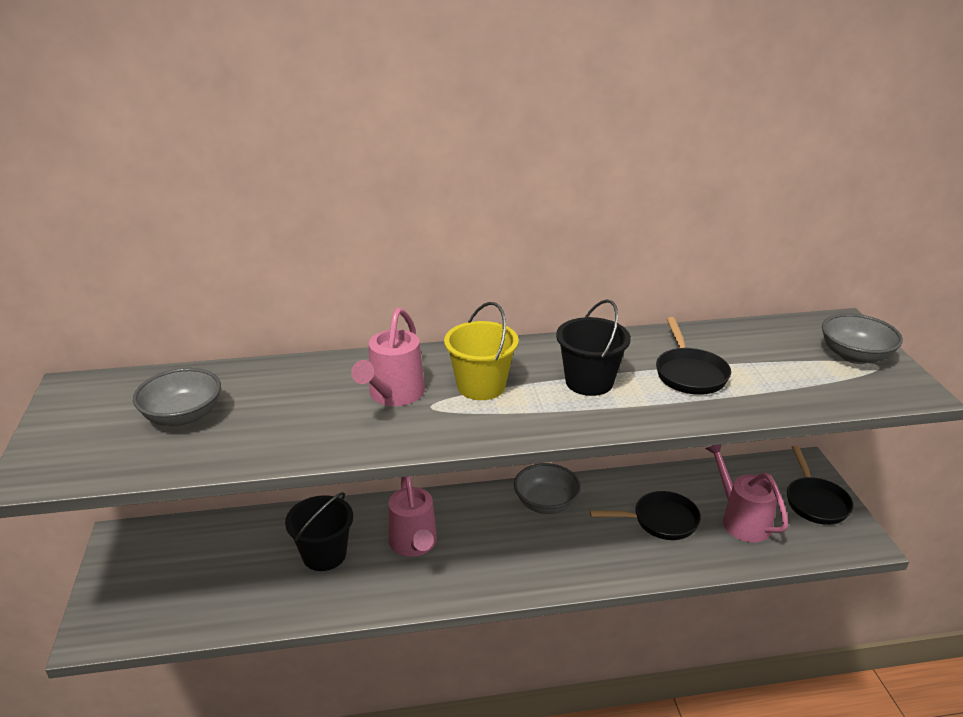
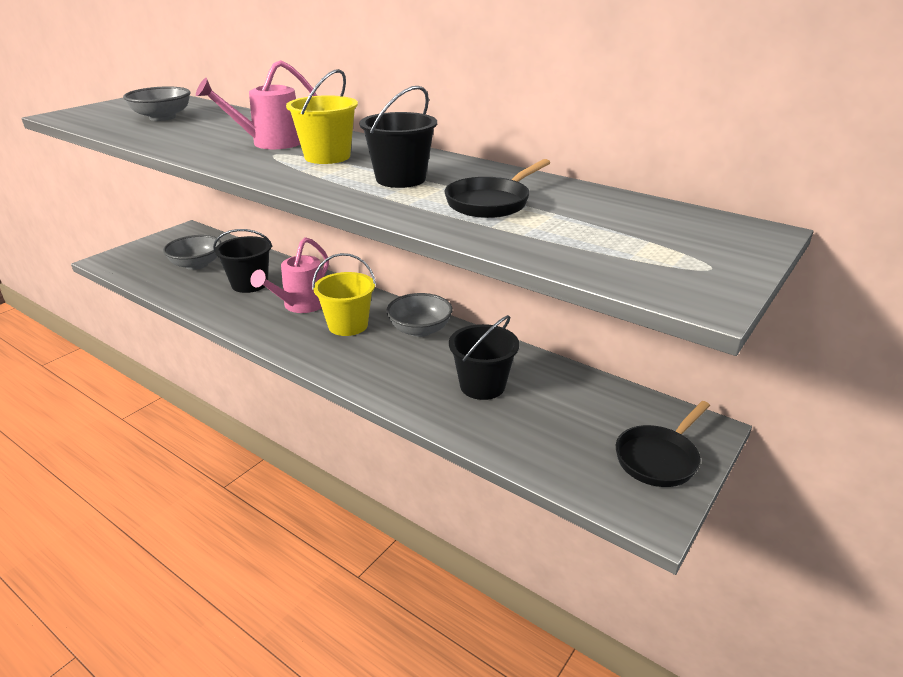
camera: 45 degrees right, 0 degrees up
(487, 536) = (348, 325): none -> yellow bucket
(660, 521) = (482, 386): black pan -> black bucket
(740, 519) = (554, 425): pink watering can -> none
(855, 356) = (701, 253): grey bowl -> grey bowl (196, 265)

